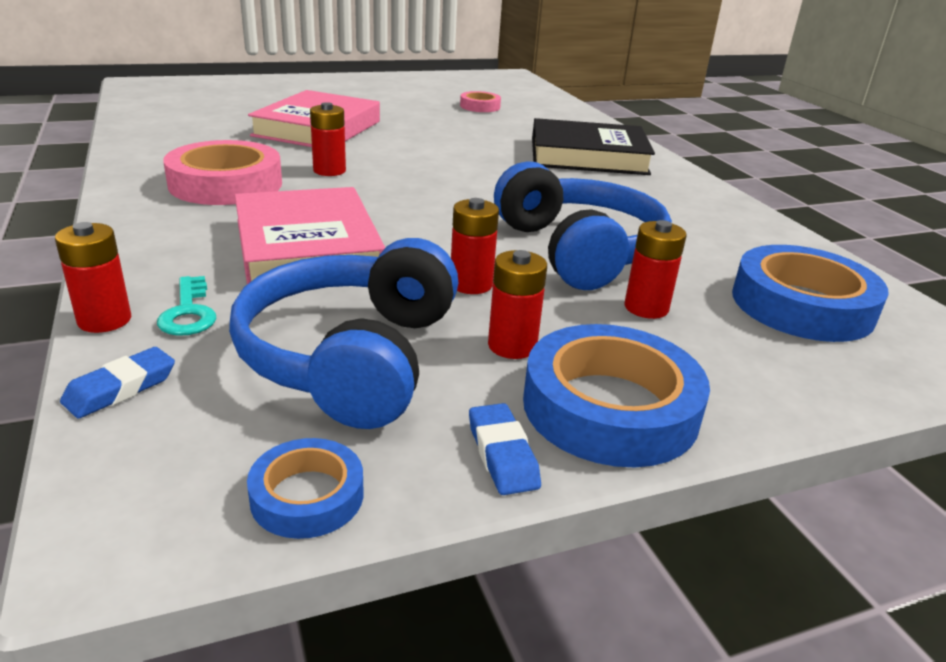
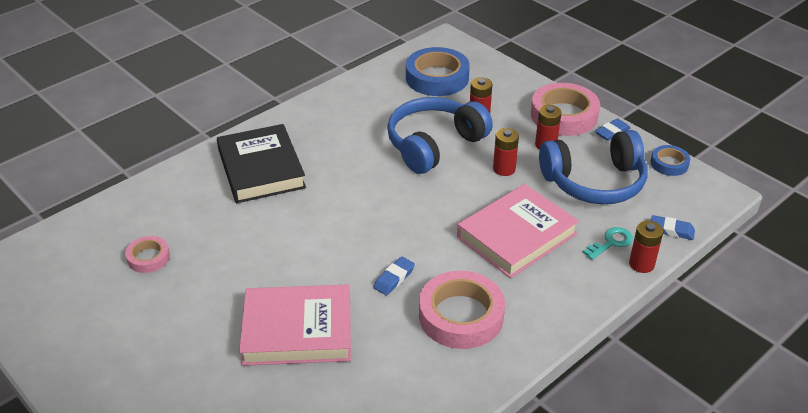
camera: 110 degrees left, 10 degrees up
(329, 171) = (394, 278): red battery -> blue eraser
(610, 407) = (564, 115): blue tape -> pink tape

